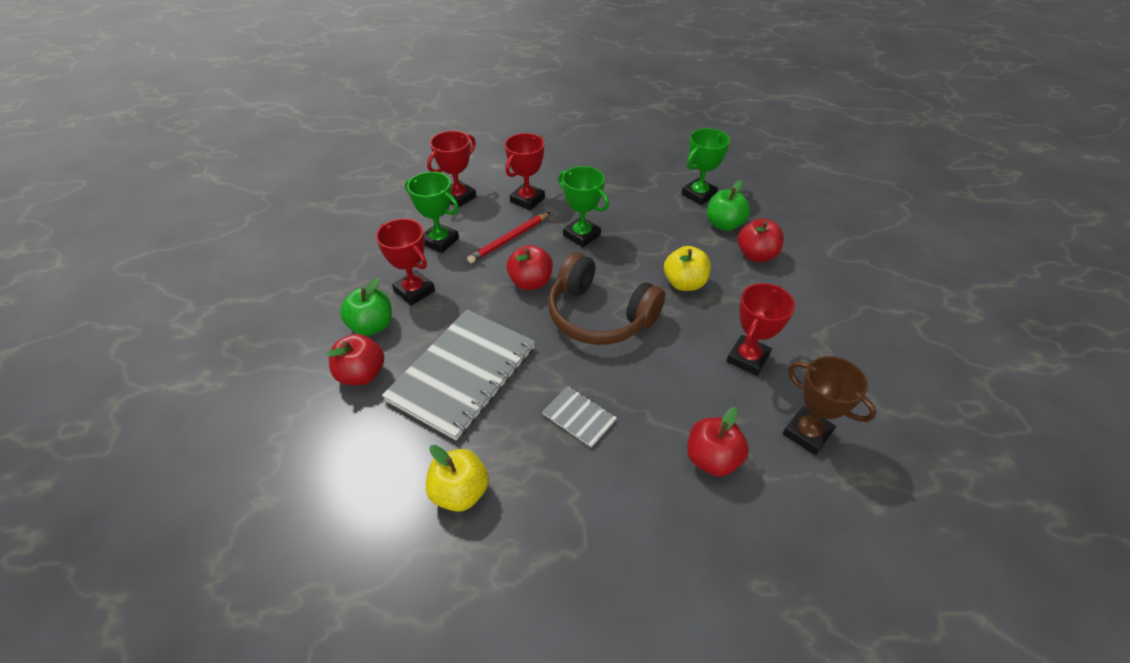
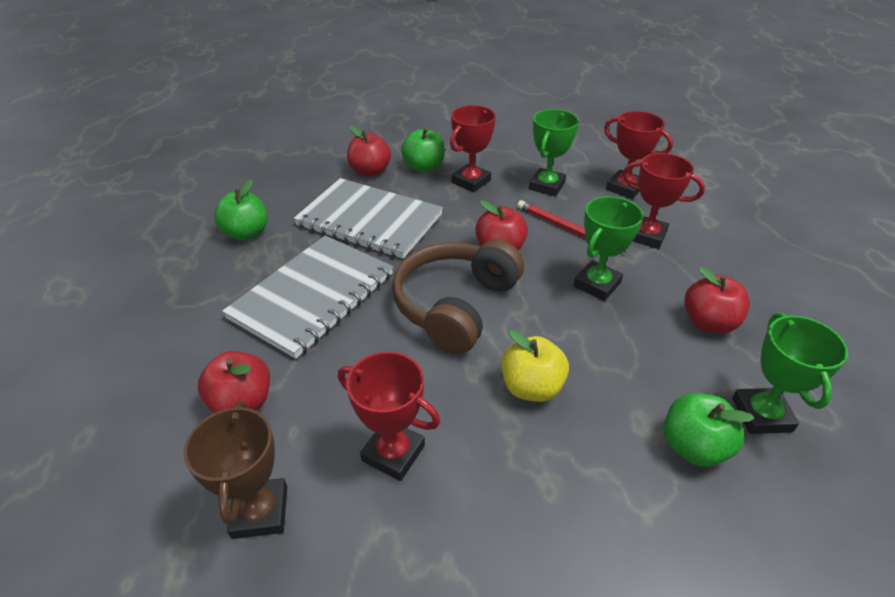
camera: 85 degrees right, 5 degrees down
(460, 492) = (246, 233): yellow apple -> green apple
(579, 417) = (312, 296): grey notebook -> grey notebook, size x2.25
(698, 195) = (761, 415): green trophy -> green trophy turned 45 degrees clockwise
(756, 255) = (627, 489): red apple -> red apple (708, 322)
(807, 433) = (260, 512): brown trophy -> brown trophy turned 45 degrees counterclockwise

